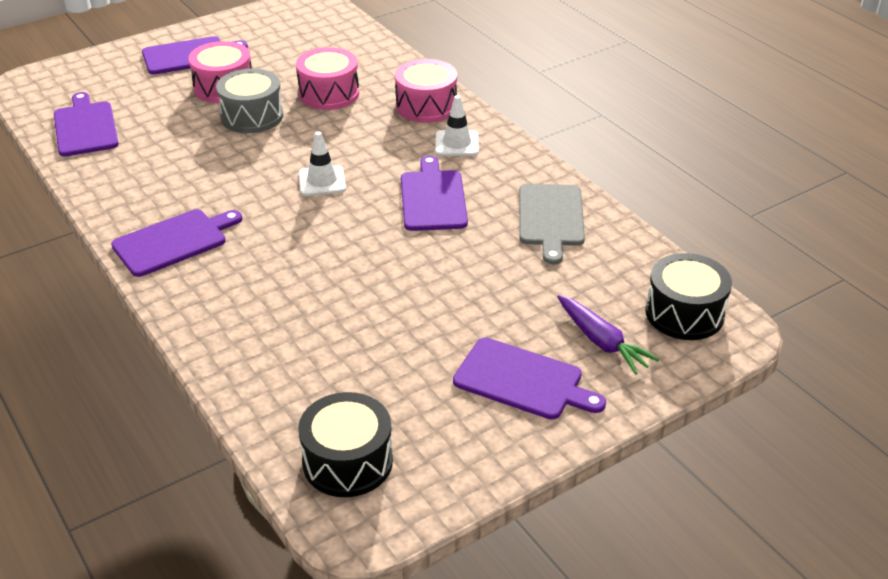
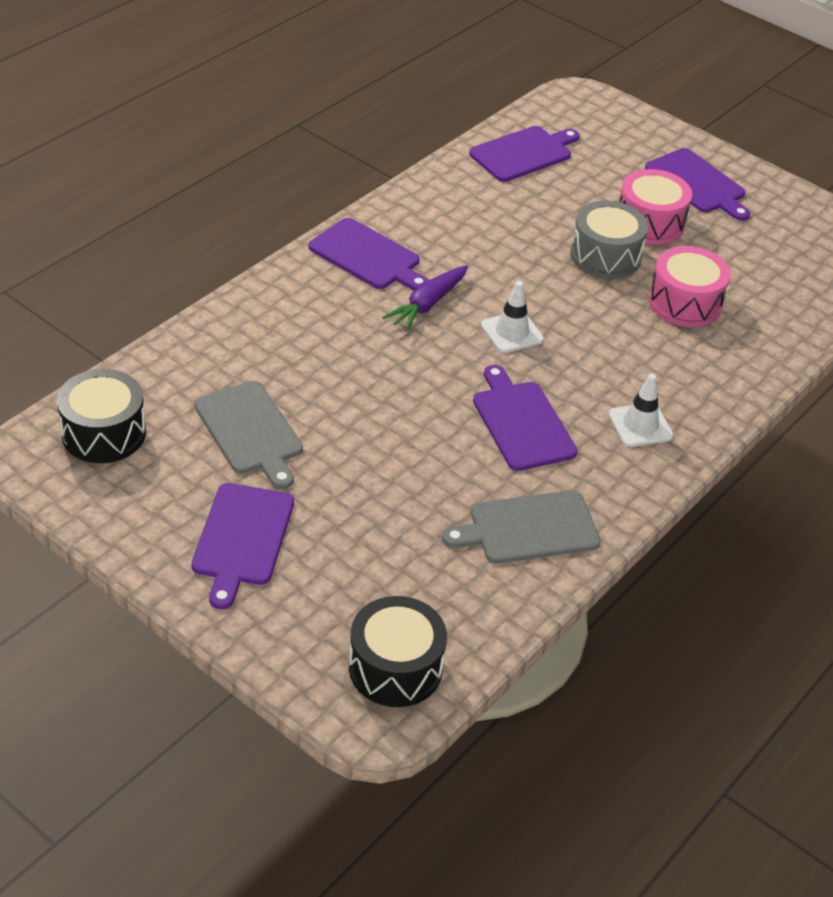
camera: 70 degrees right, 5 degrees up
(384, 355) = (250, 431): none -> grey cutting board
(426, 106) = (706, 386): pink drum -> none
(432, 198) = (521, 423): purple cutting board -> purple cutting board turned 90 degrees counterclockwise
(601, 342) = (321, 596): purple carrot -> purple carrot (427, 304)

